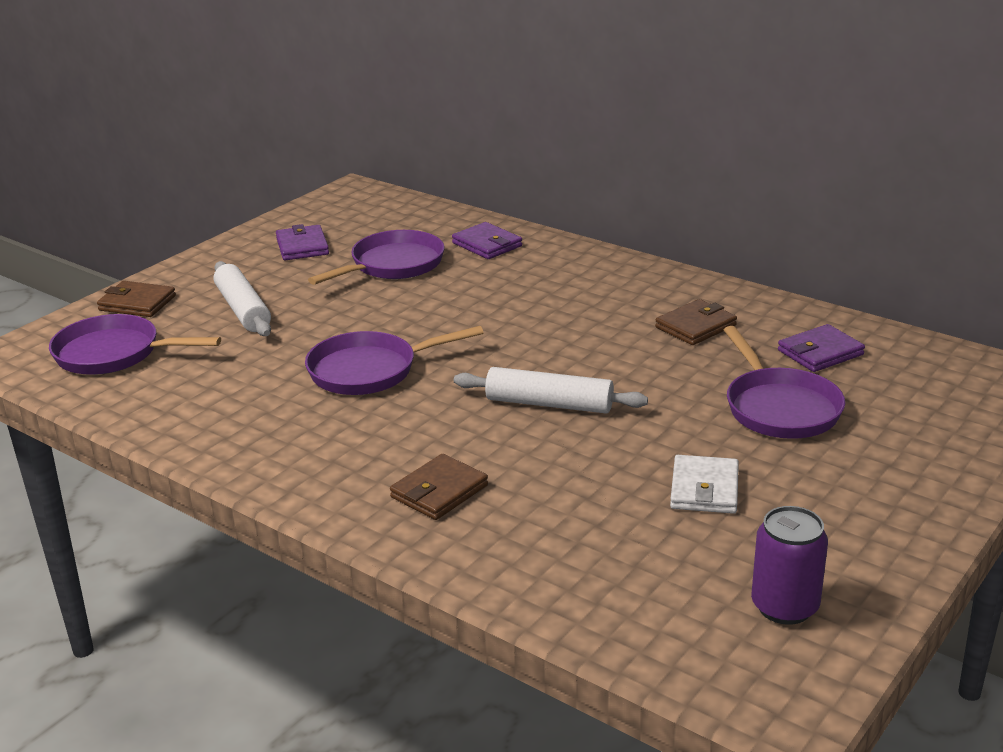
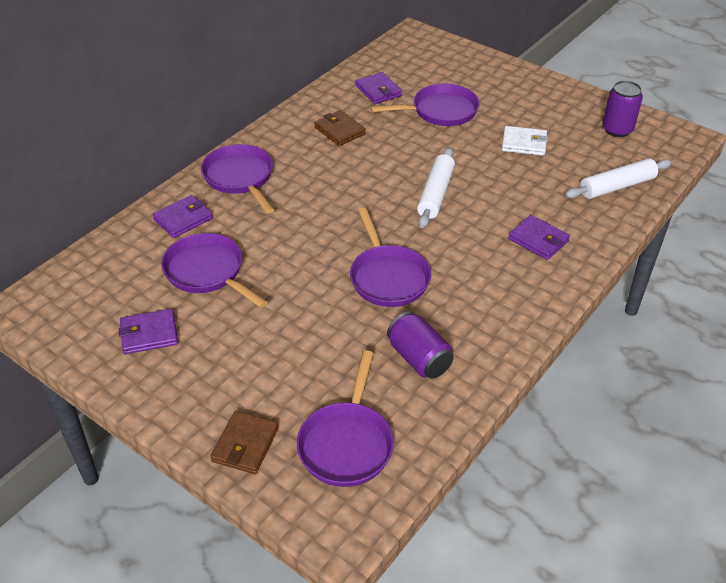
camera: 90 degrees left, 15 degrees up
(221, 393) = (419, 358): none -> purple can
(243, 310) = (274, 362): white rolling pin -> white rolling pin (617, 186)
(439, 491) = (538, 240): brown wallet -> purple wallet
(570, 268) = (240, 178): none -> purple pan

